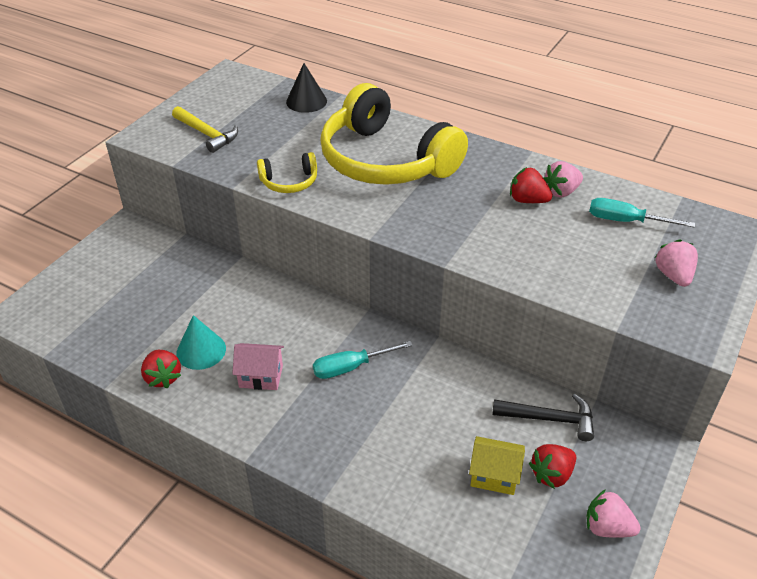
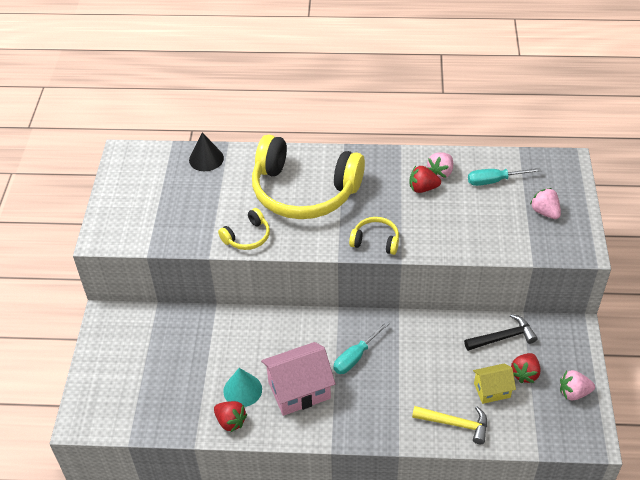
camera: 25 degrees left, 5 degrees up
(207, 134) = (151, 218): yellow hammer -> yellow hammer (455, 424)
(261, 376) = (299, 390): pink house -> pink house, size x1.72
(430, 234) = (375, 241): none -> yellow headphones

